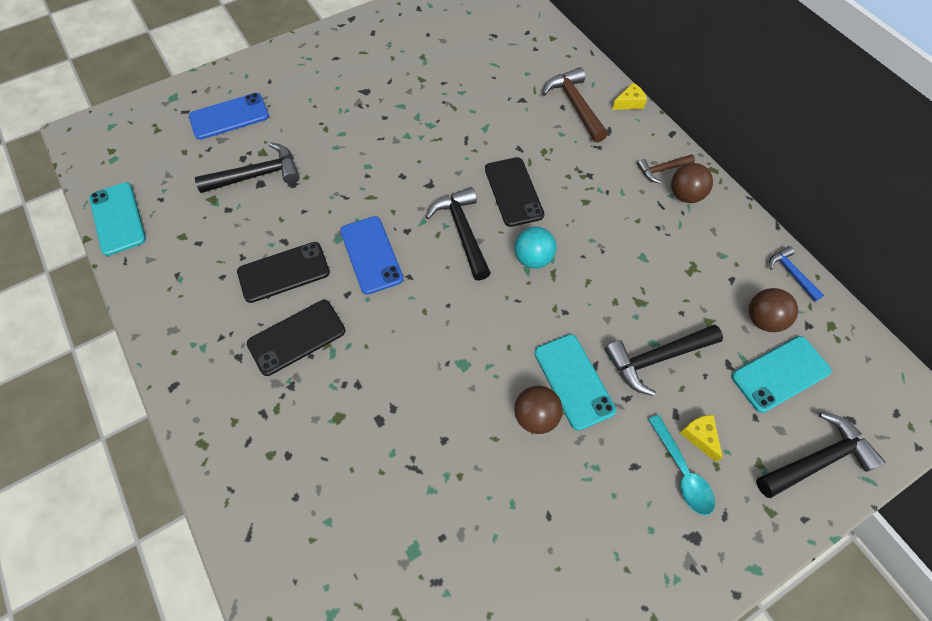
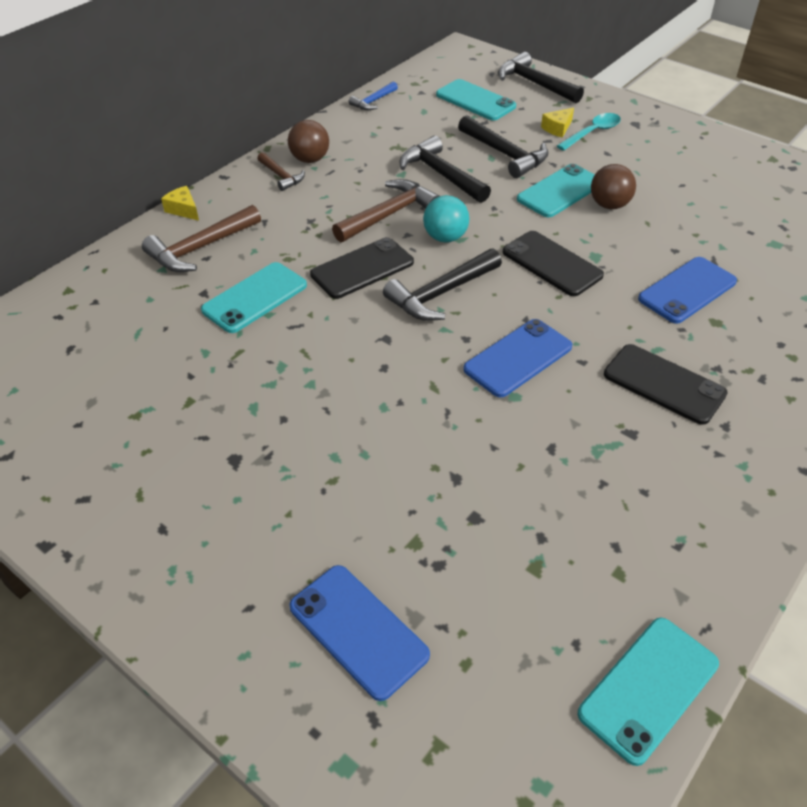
camera: 110 degrees left, 15 degrees down
(257, 175) = (462, 528): black hammer -> black hammer (441, 174)
(284, 272) = (594, 429): black phone -> black phone (552, 264)
(385, 417) = (687, 290): none -> blue phone
(505, 124) = (255, 298): none -> turquoise phone
(580, 229) = (389, 214): none -> brown hammer
(763, 320) = (430, 110): brown ball -> none

